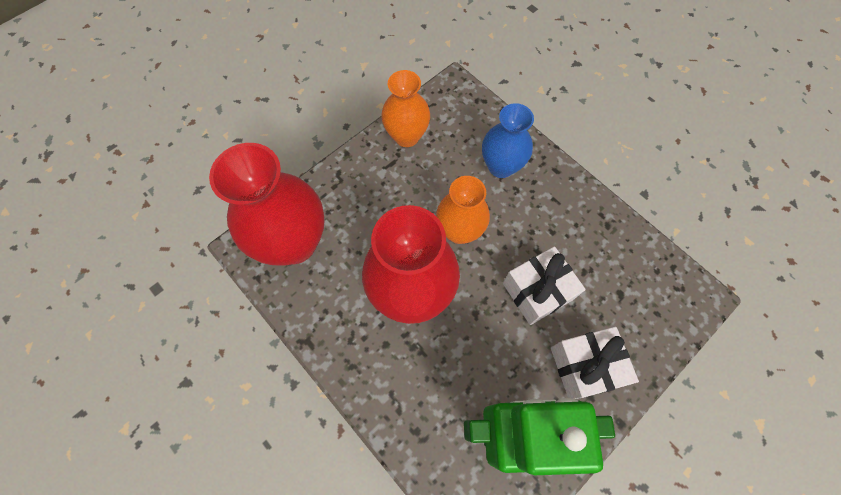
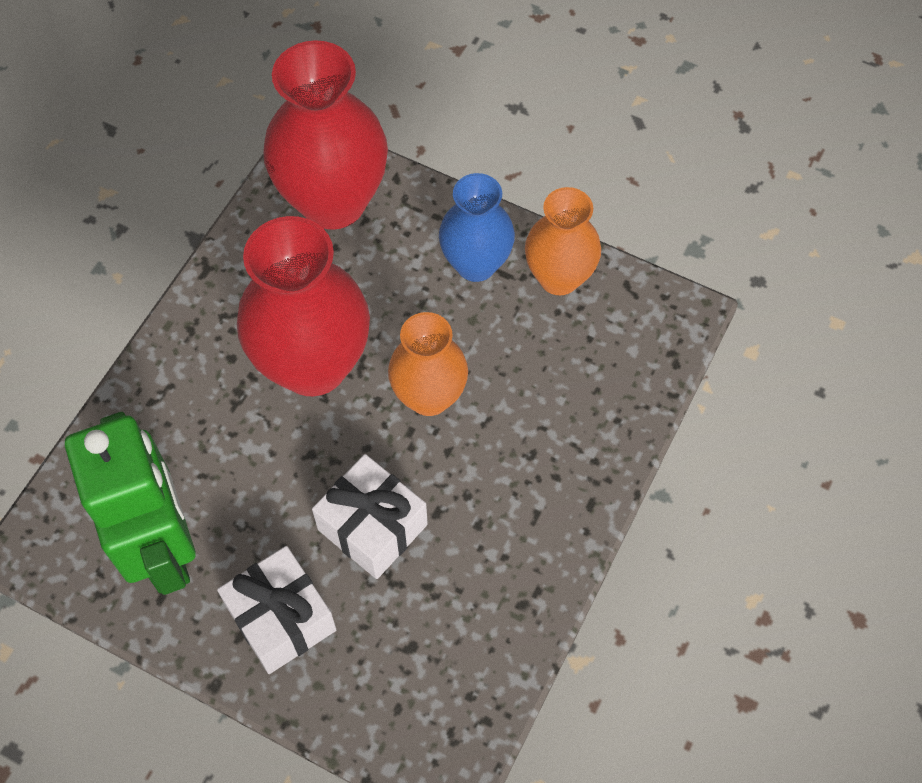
camera: 70 degrees right, 5 degrees down
(501, 166) = (562, 422): blue vase -> blue vase (476, 264)

